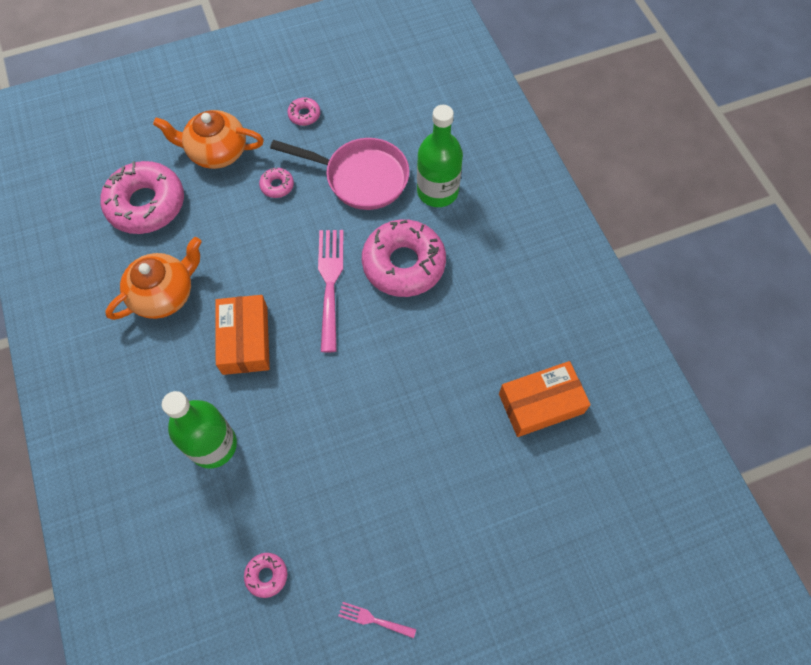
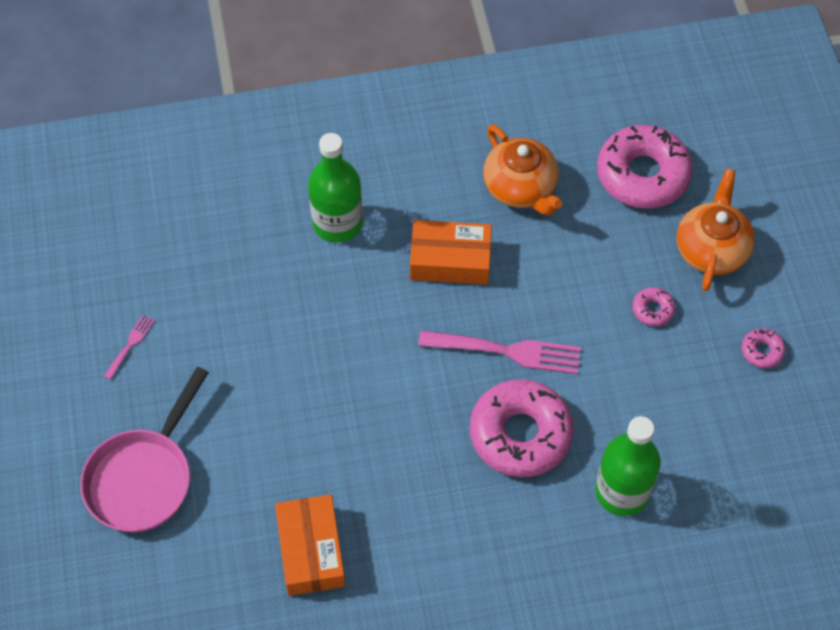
camera: 100 degrees right, 5 degrees down
(266, 575) = (197, 259): pink donut -> none
(360, 177) = (654, 404): pink pan -> pink pan (143, 478)

